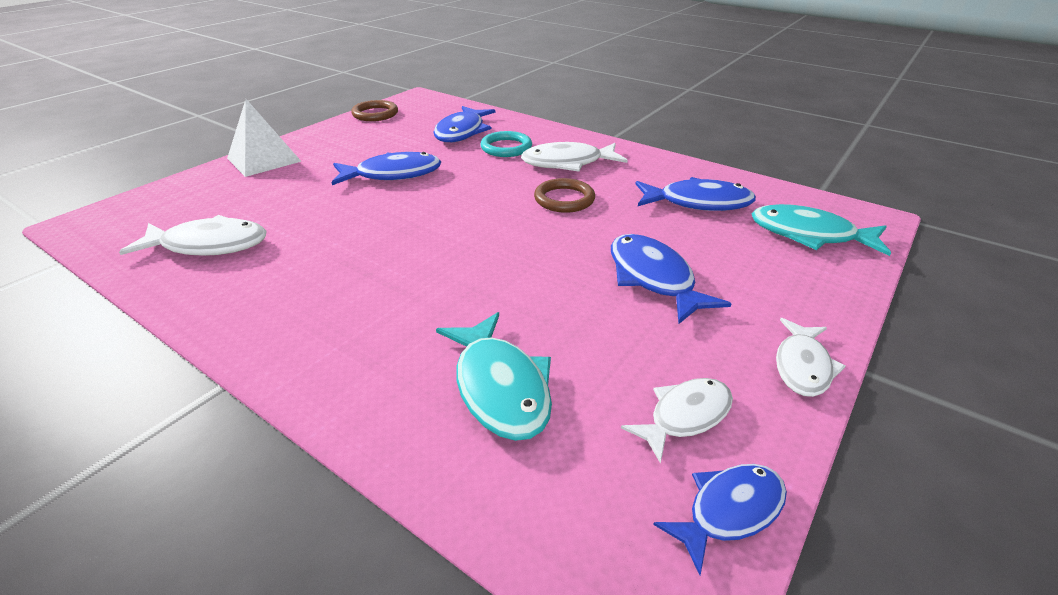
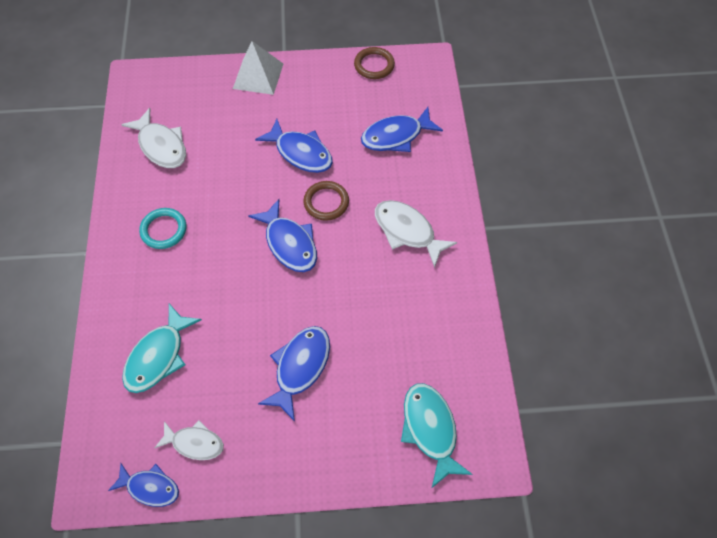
camera: 50 degrees right, 25 degrees up
(506, 148) = (396, 180): turquoise ring -> turquoise ring (164, 230)
(564, 199) = (353, 264): brown ring -> brown ring (326, 202)
(698, 203) = (418, 342): blue fish -> blue fish (289, 243)
(802, 366) = (273, 479): white fish -> none

